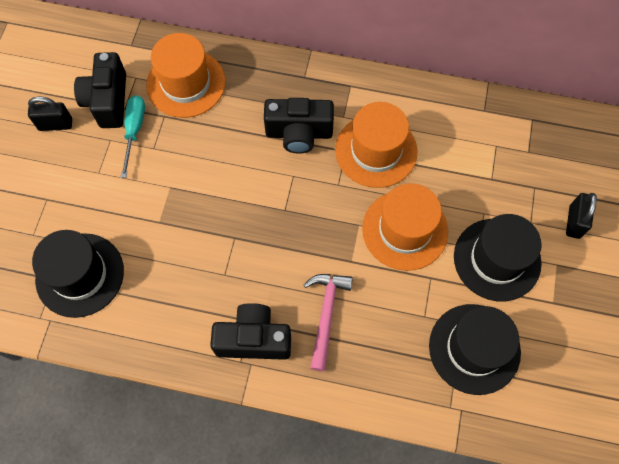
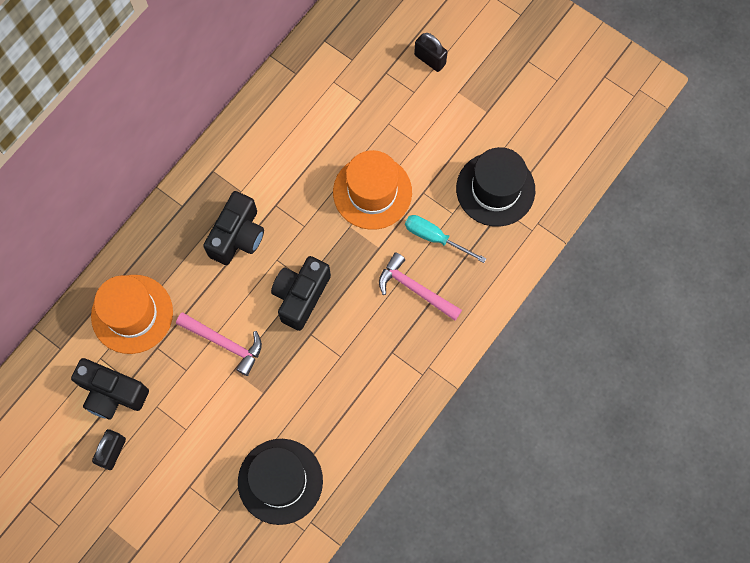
camera: 65 degrees left, 5 degrees up
(134, 131) = (159, 380): turquoise screwdriver -> turquoise screwdriver (435, 238)
(192, 168) = (224, 343): none -> pink hammer
(254, 339) = (408, 356): black camera -> black camera (300, 296)
(376, 150) = (288, 180): orange hat -> none
(497, 259) = (432, 134): black hat -> none

